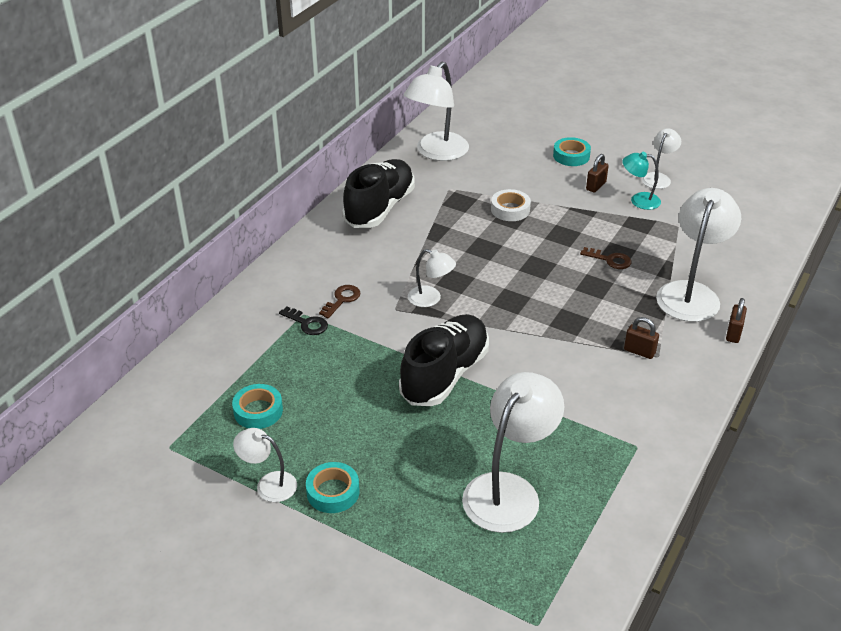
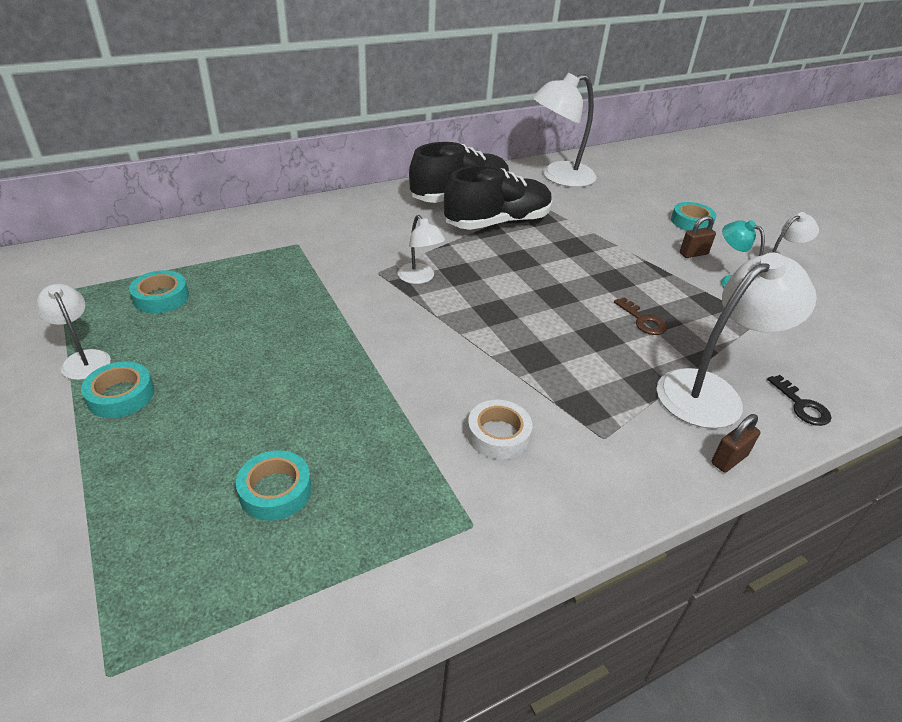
camera: 30 degrees right, 0 degrees up
(307, 323) = (290, 251): black key -> black key (801, 405)
(342, 300) = (342, 247): brown key -> none
(445, 374) = (353, 345): black shoe -> black shoe (497, 223)
(509, 490) = (275, 490): white lamp -> turquoise tape
(510, 209) = (581, 240): white tape -> white tape (498, 435)
(639, 351) = (585, 422): brown padlock -> none

